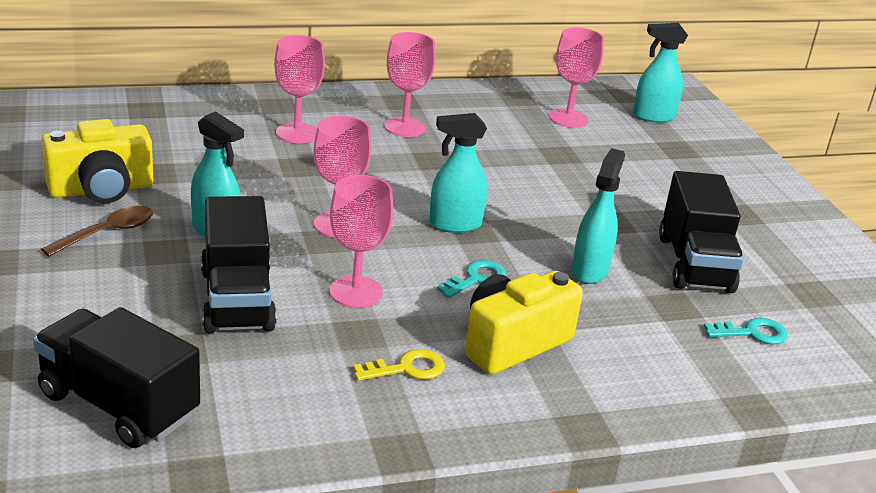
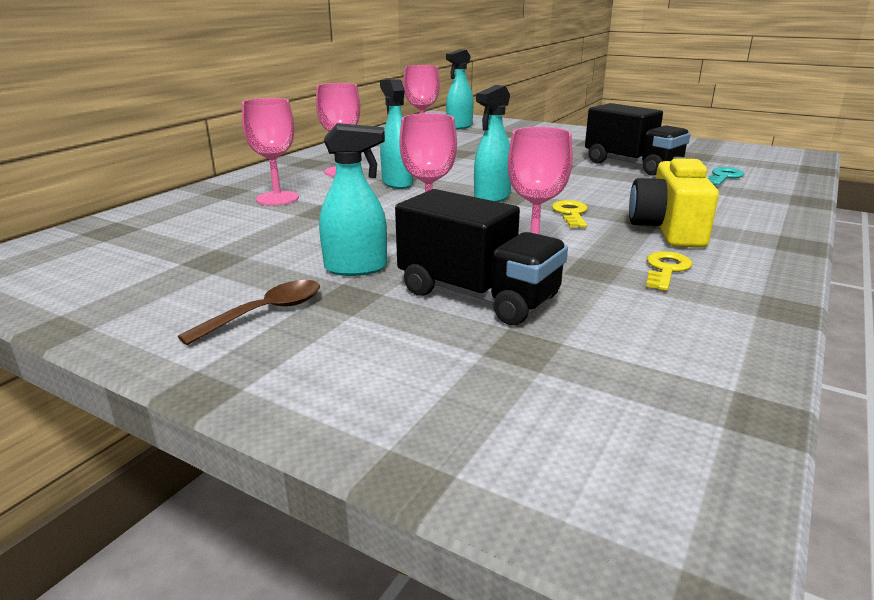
camera: 40 degrees left, 5 degrees down
(101, 189) = (187, 290): yellow camera -> none
(108, 233) = (265, 313): brown spoon -> brown spoon turned 45 degrees clockwise
(118, 405) = (590, 418): black truck -> none
(476, 279) = (571, 213): turquoise key -> yellow key
(590, 270) = (604, 186): turquoise spray bottle -> turquoise spray bottle (397, 183)

